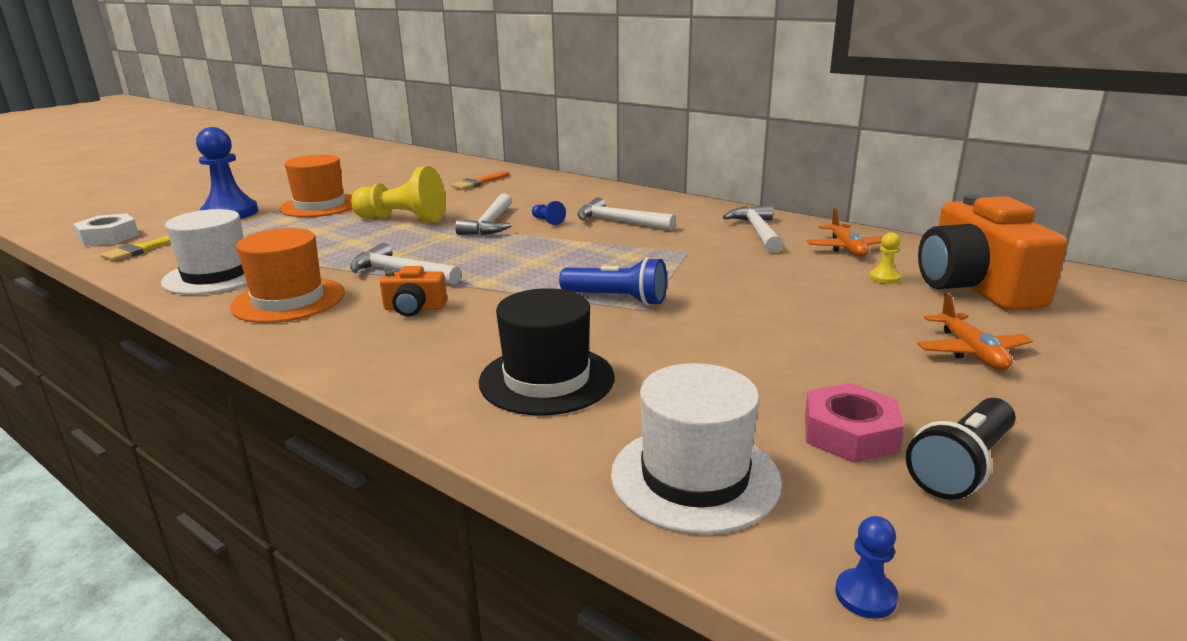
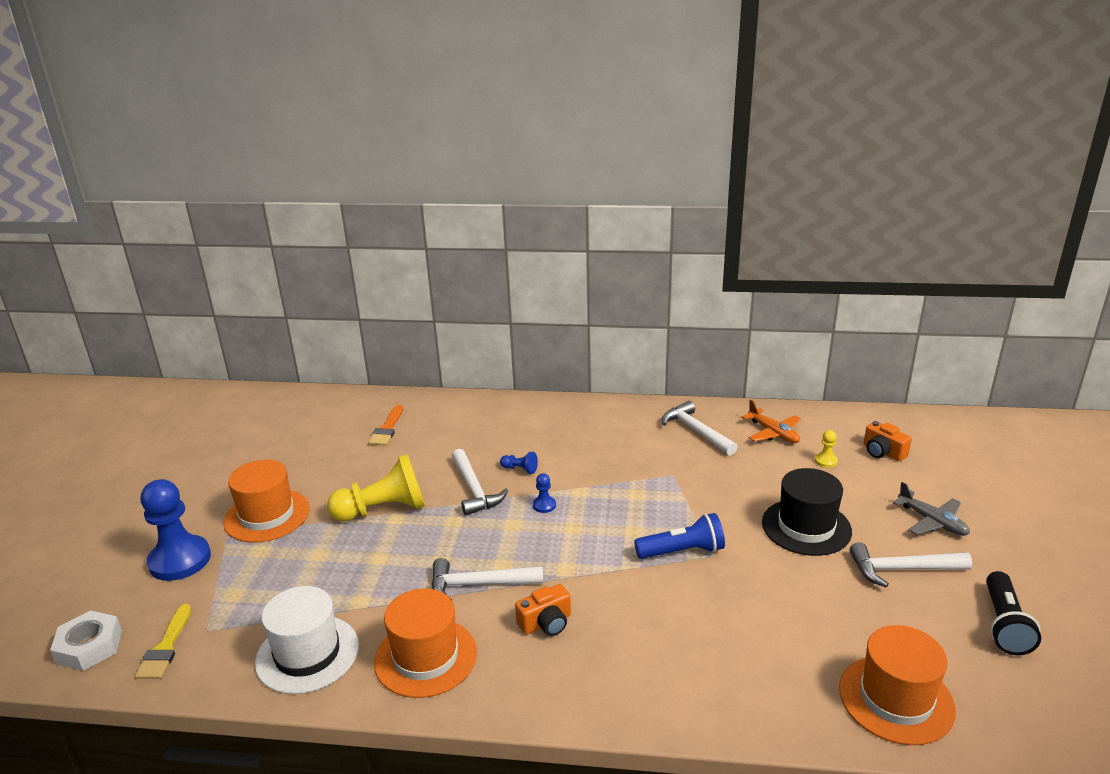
camera: 30 degrees left, 5 degrees up
(546, 379) = (728, 656): black hat -> black hat (806, 527)
(618, 222) = (579, 451): white hammer -> white hammer (901, 569)
(695, 477) = (896, 699): white hat -> orange hat
(850, 433) = (935, 624): pink nut -> none
(865, 595) = (1039, 738): blue pawn -> blue pawn (544, 505)
(971, 352) = (932, 521): orange plane -> grey plane
(975, 287) = (883, 452): orange camera -> orange camera, size x0.46

